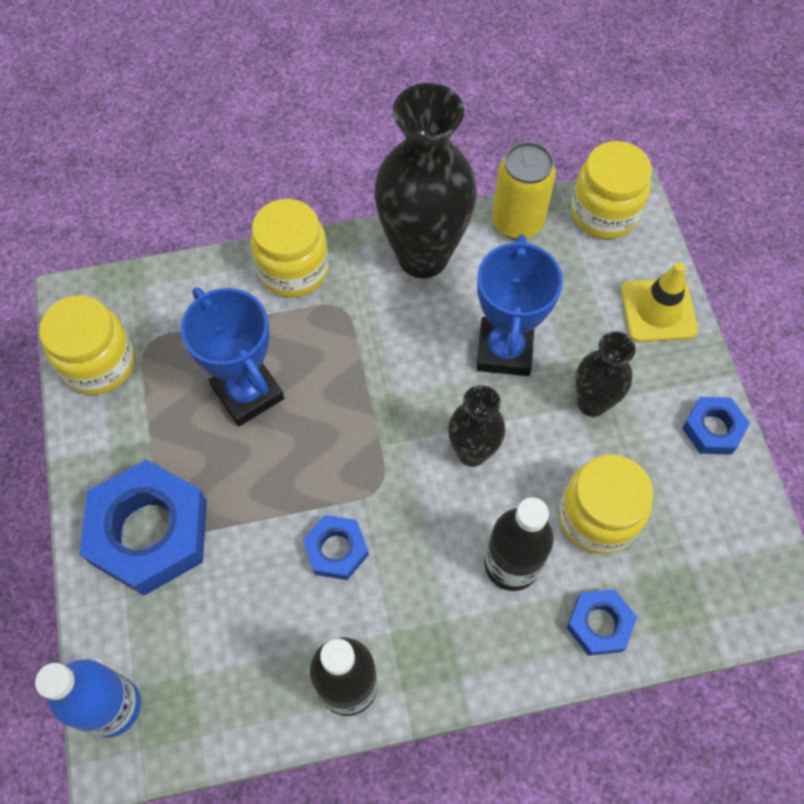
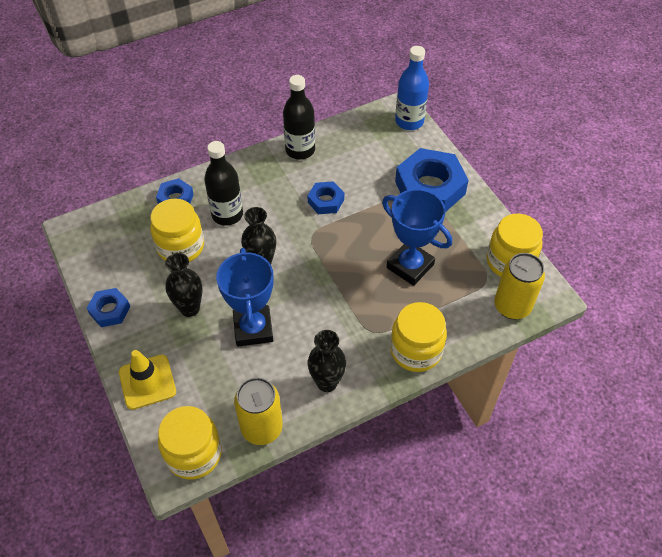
camera: 165 degrees right, 10 degrees down
(135, 297) = (512, 306): none -> yellow can
(423, 256) = (327, 382): black vase -> black vase, size x0.53

